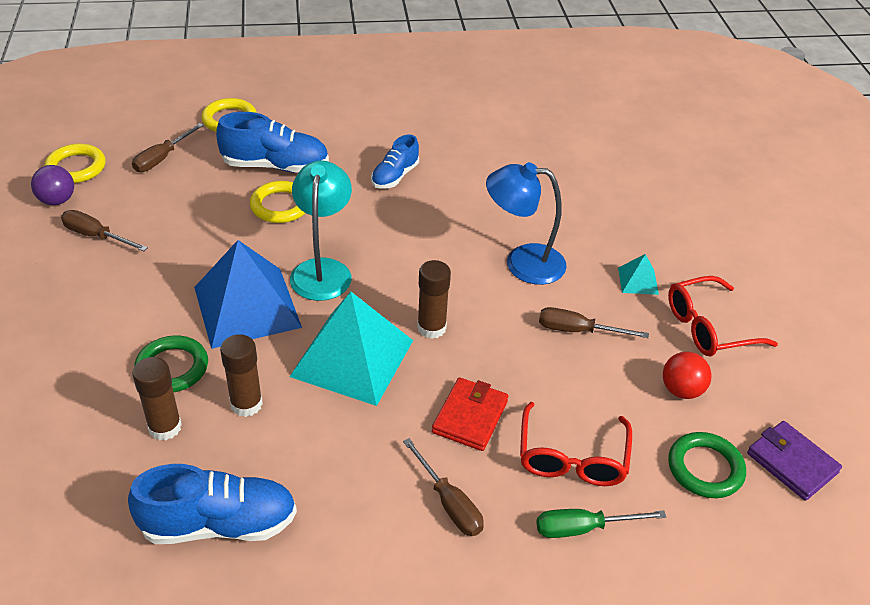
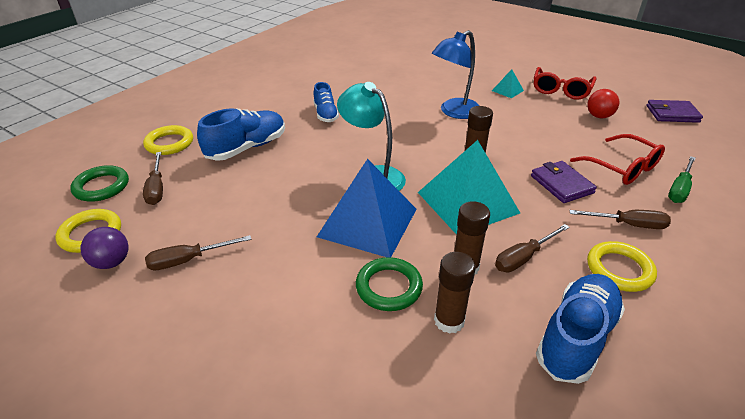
camera: 45 degrees left, 5 degrees down
(280, 206) = (288, 164): yellow ring -> yellow ring (619, 269)
(470, 417) = (561, 184): red wallet -> purple wallet
(577, 330) = (526, 122): brown screwdriver -> brown screwdriver (523, 257)
(705, 468) = (659, 136): green ring -> green ring (101, 187)

